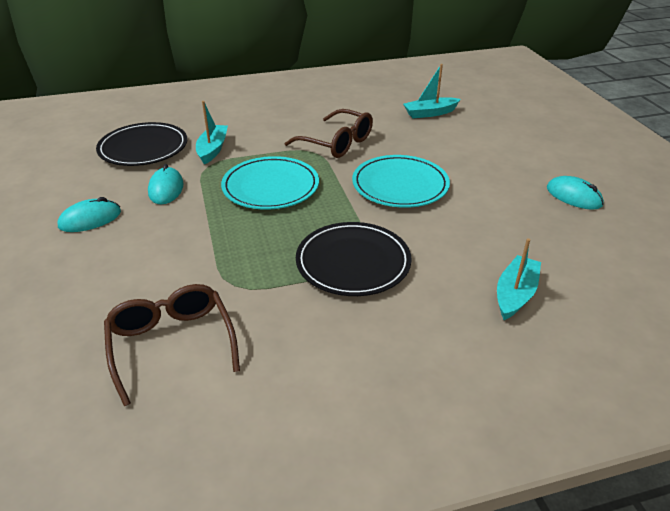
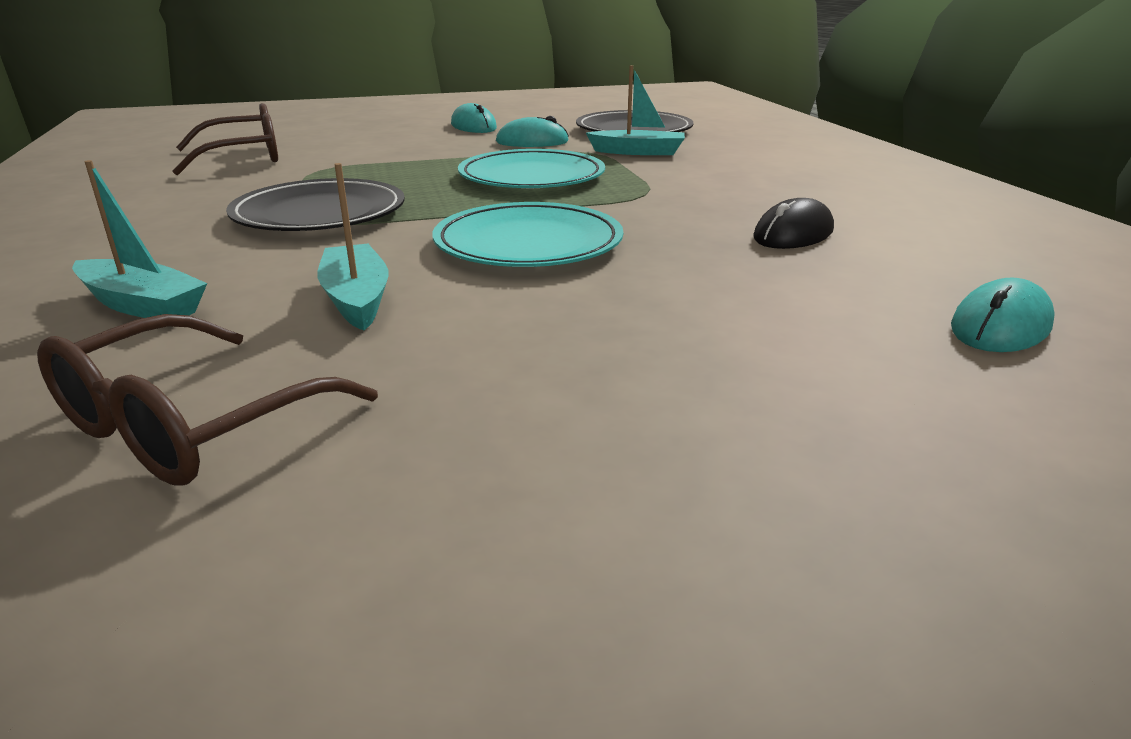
camera: 90 degrees right, 10 degrees down
(336, 143) = (682, 207): brown glasses -> brown glasses (192, 424)
(377, 122) = (793, 234): none -> black mouse
(430, 113) = (881, 281): turquoise boat -> turquoise boat (356, 299)
(573, 196) = (443, 421): turquoise mouse -> turquoise mouse (1000, 326)

